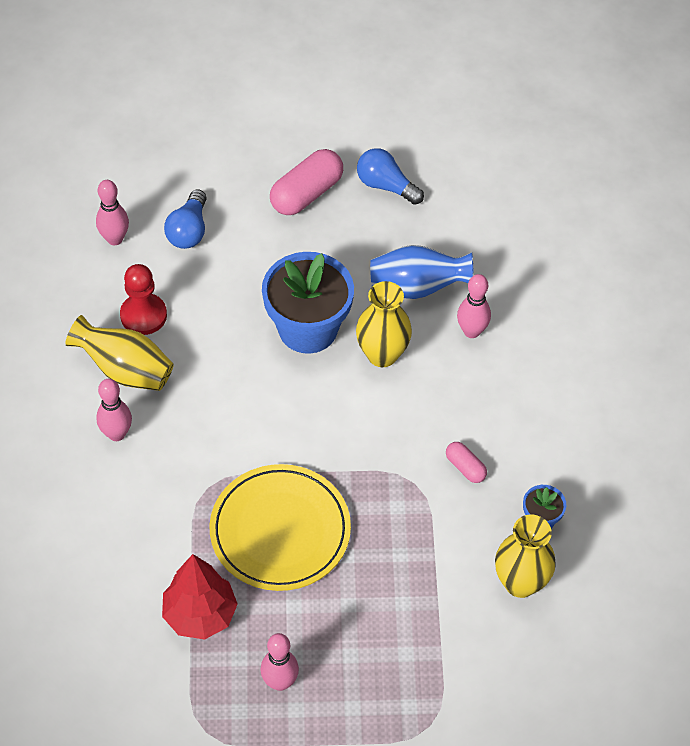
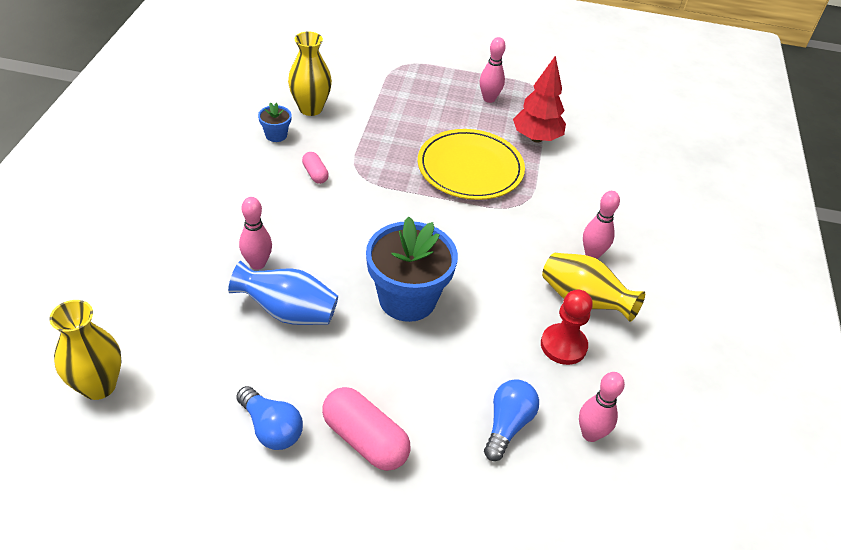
camera: 170 degrees left, 10 degrees down
(306, 193) = (365, 439): pink capsule -> pink capsule turned 75 degrees clockwise
(382, 354) = (347, 263): yellow vase -> yellow vase (98, 386)

